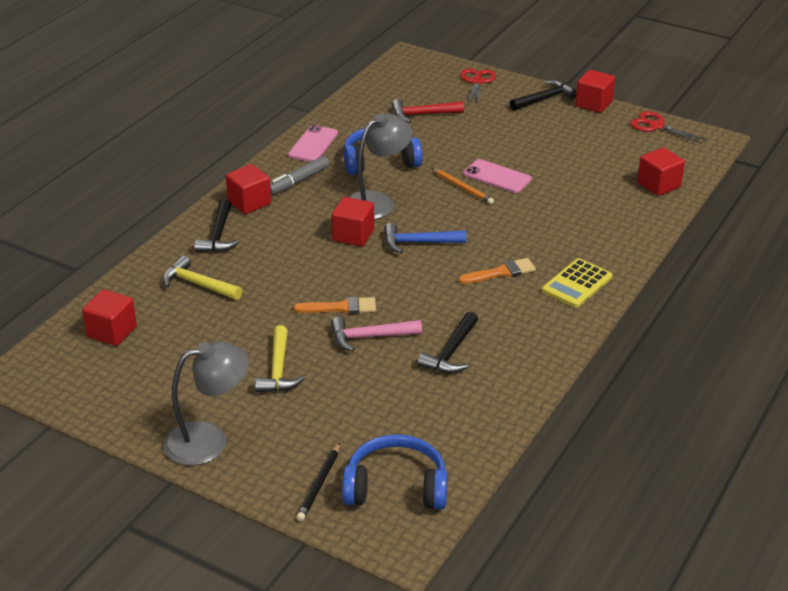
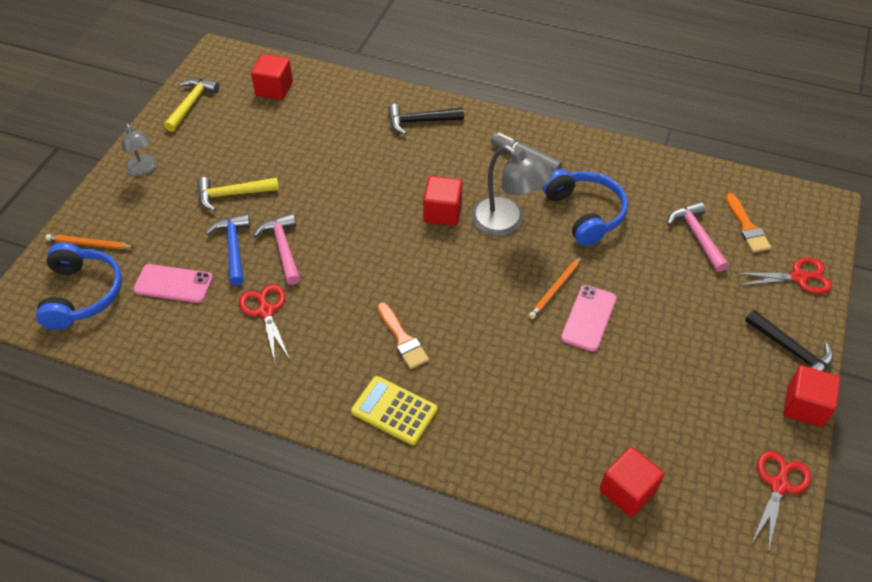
camera: 80 degrees right, 15 degrees up
(198, 284) = (345, 123): yellow hammer -> yellow hammer (191, 104)
(209, 440) = (143, 170): grey lamp -> grey lamp, size x0.61
(249, 202) = (478, 131): red cube -> none
(313, 144) = (598, 157): pink phone -> pink phone (173, 284)
(319, 484) = (89, 244): black pencil -> orange pencil
(341, 307) = (324, 221): orange brush -> orange brush (747, 227)
(418, 243) = (441, 264): blue hammer -> blue hammer (233, 248)
(423, 114) = (697, 236): red hammer -> pink hammer
(451, 352) = (266, 311): black hammer -> red scissors

